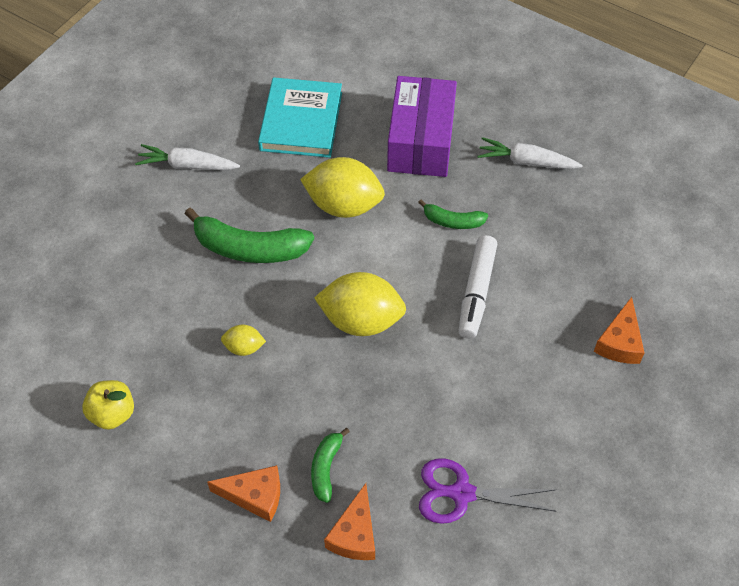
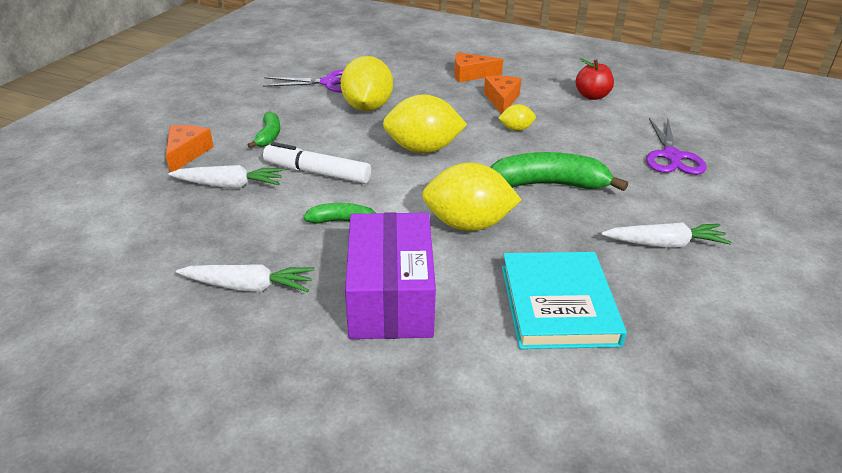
camera: 170 degrees right, 20 degrees down
(99, 276) = (672, 157): none -> purple scissors
(112, 413) = (592, 96): yellow apple -> red apple
(326, 468) = (427, 86): green banana -> green banana (269, 136)
(355, 534) = (400, 67): orange cheese -> orange cheese (501, 100)
(414, 418) = (367, 107): none -> yellow lemon
(476, 292) = (317, 173): white marker -> white marker turned 75 degrees counterclockwise
(563, 282) = (229, 185): none -> white carrot

